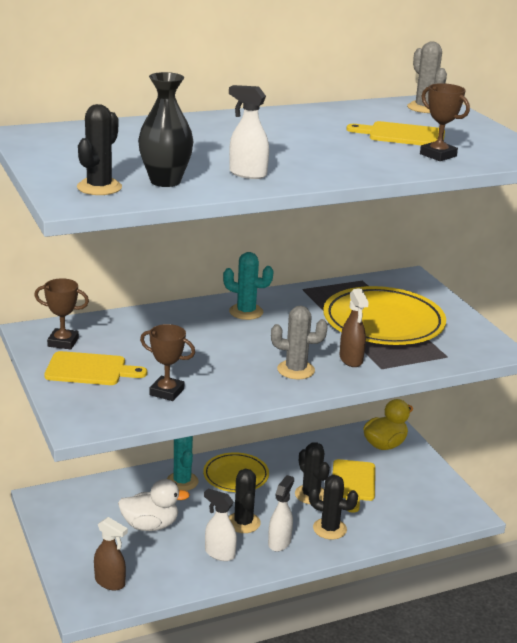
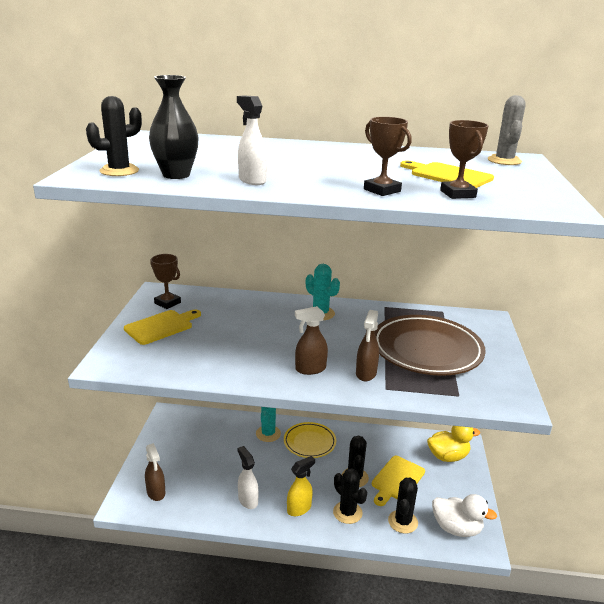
camera: 30 degrees right, 0 degrees up
(90, 369) = (161, 326): yellow cutting board -> yellow cutting board turned 75 degrees counterclockwise
(150, 525) = (219, 459): white duck -> white duck (456, 528)
(166, 392) = (193, 358): brown trophy -> brown trophy (382, 190)
(243, 523) = (285, 482): black cactus -> black cactus (403, 522)
(279, 542) = (299, 508): white spray bottle -> yellow spray bottle
(296, 370) = (310, 369): grey cactus -> brown spray bottle
(383, 323) = (426, 350): yellow plate -> brown plate

